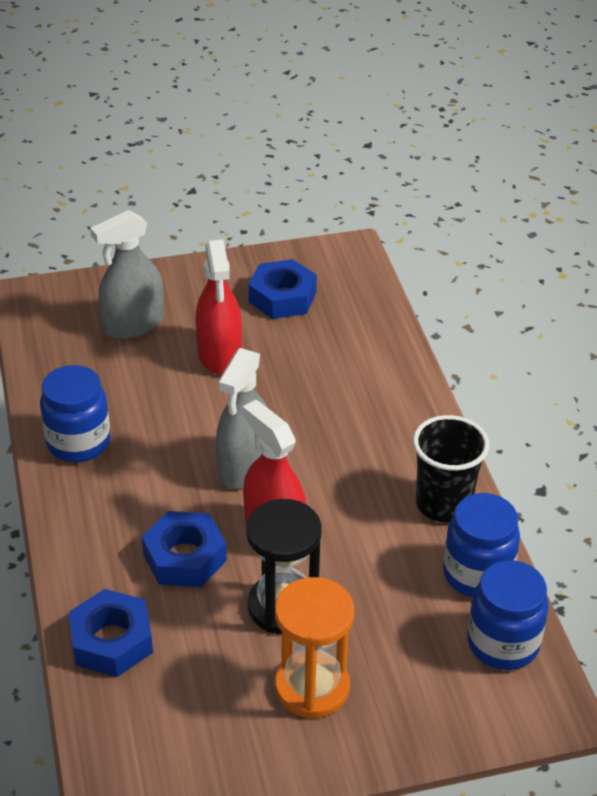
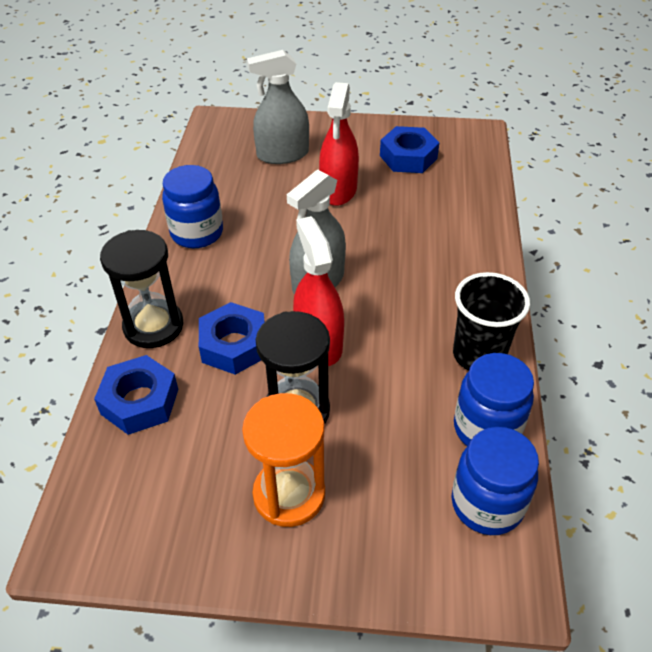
camera: 20 degrees right, 5 degrees up
(84, 559) = (153, 326): none -> black hourglass

